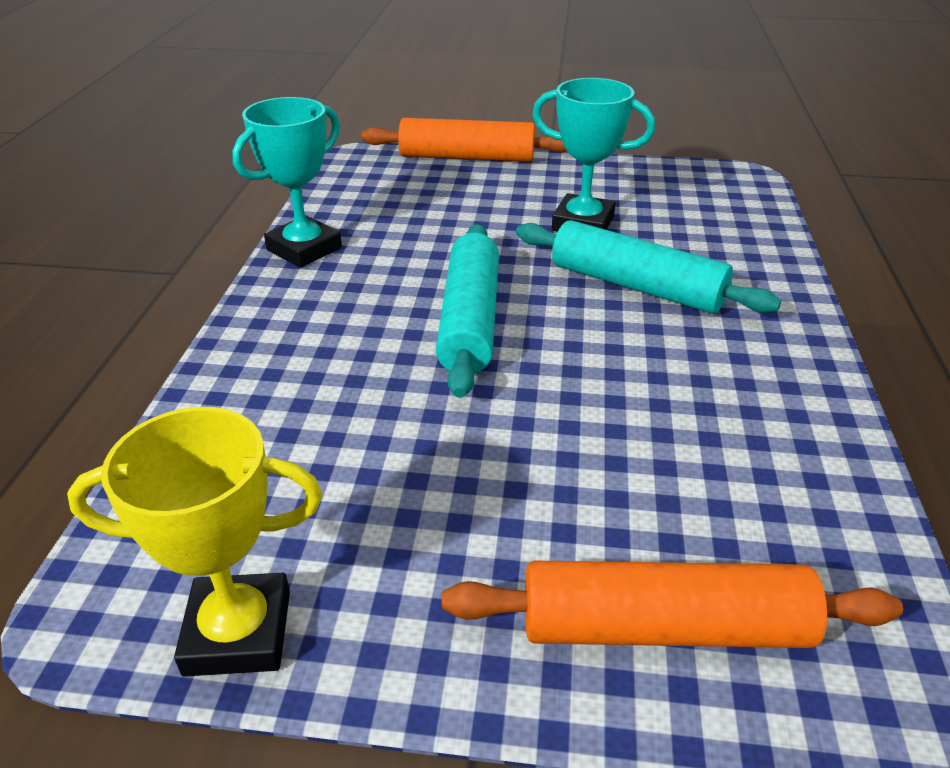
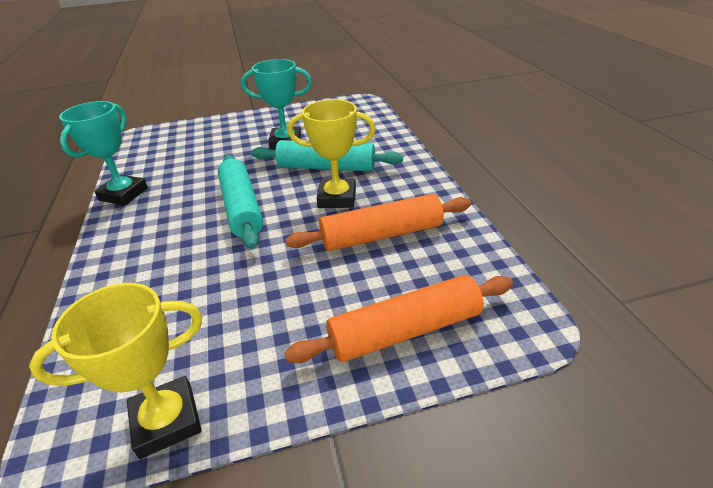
camera: 20 degrees left, 0 degrees up
(467, 157) = (206, 122): orange rolling pin -> orange rolling pin (381, 235)
(634, 347) = (337, 198): none -> yellow trophy

